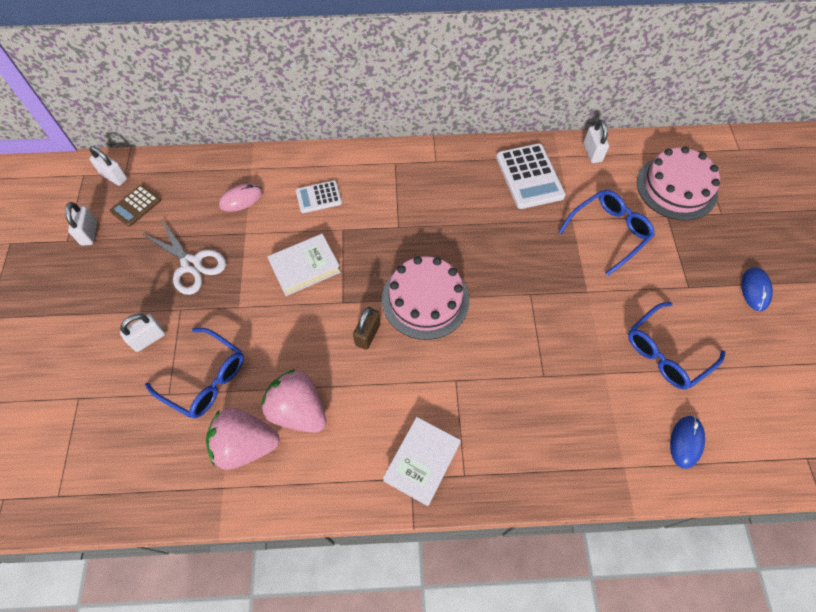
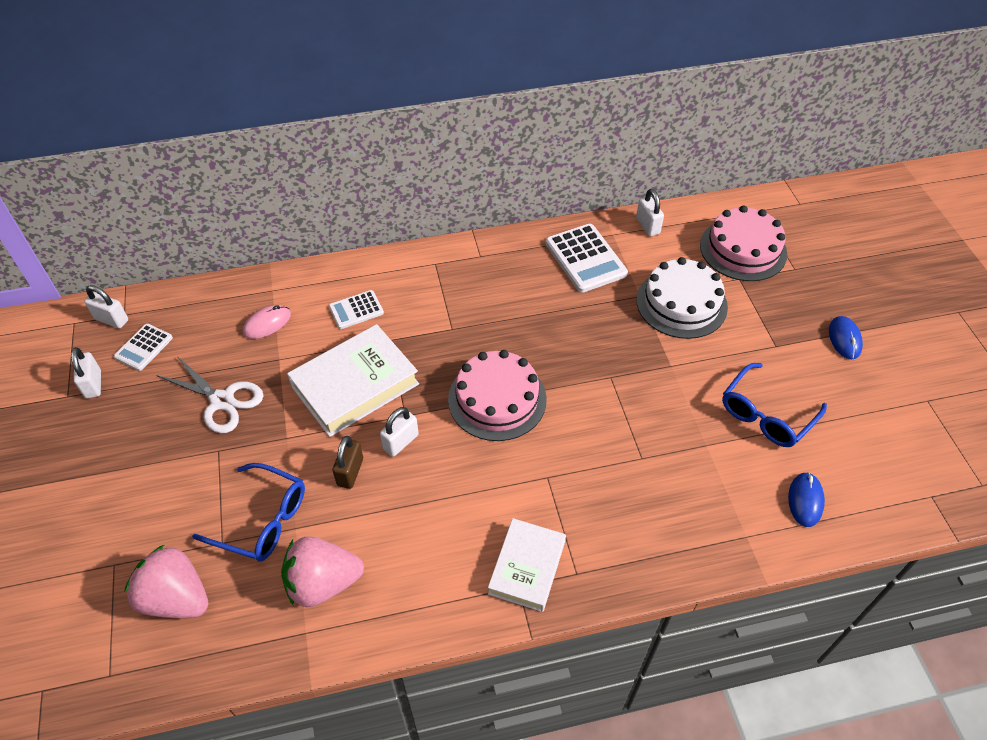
camera: 10 degrees left, 10 degrees down
(136, 206) = (144, 347): brown calculator -> white calculator
(149, 339) = (187, 487): white padlock -> white padlock (401, 442)
(298, 410) = (377, 536): pink strawberry -> pink strawberry (176, 598)
(305, 267) = (355, 385): white book -> white book, size x1.54
(367, 334) = (440, 445): brown padlock -> brown padlock (350, 472)
(609, 232) = (681, 303): blue glasses -> white cake

